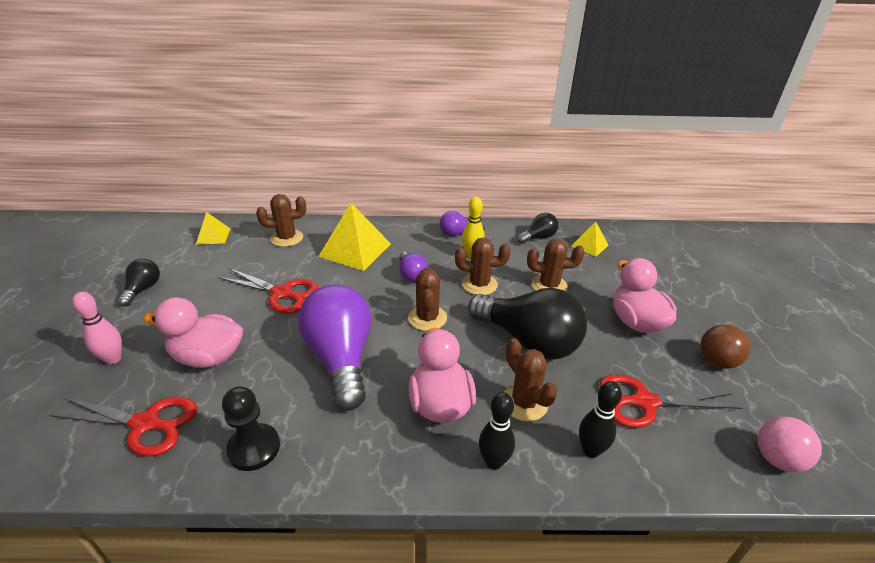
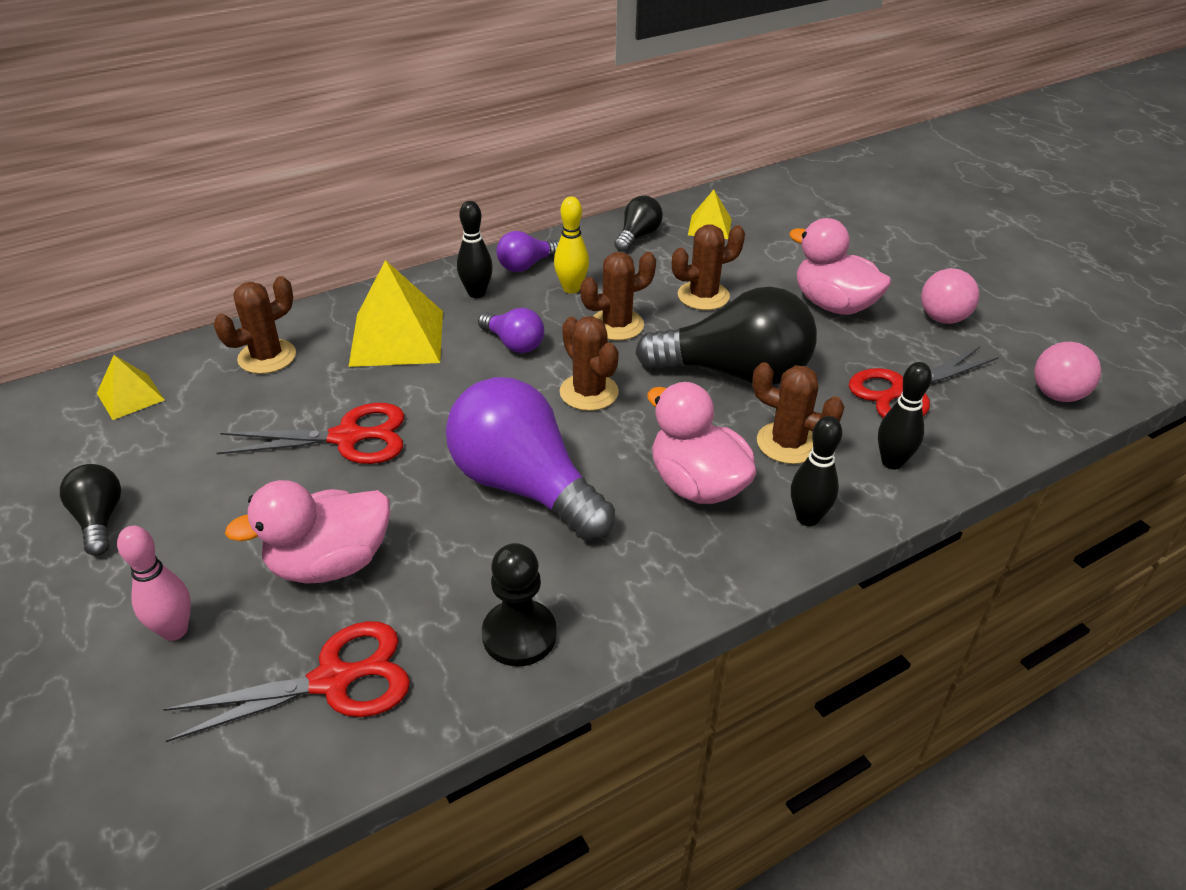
camera: 30 degrees left, 5 degrees up
(417, 240) = (476, 293): none -> black bowling pin
(717, 361) = (943, 318): brown ball -> pink ball

